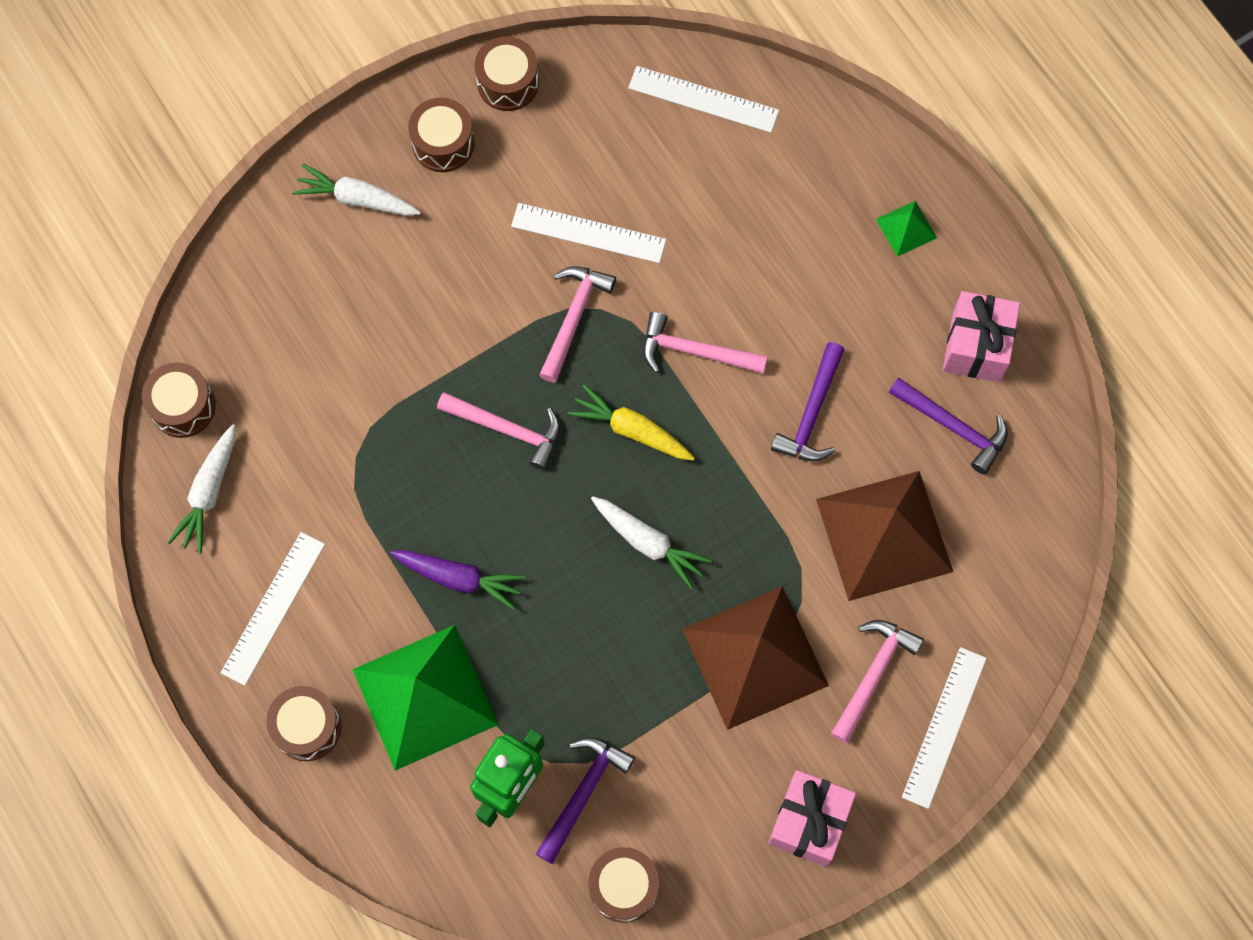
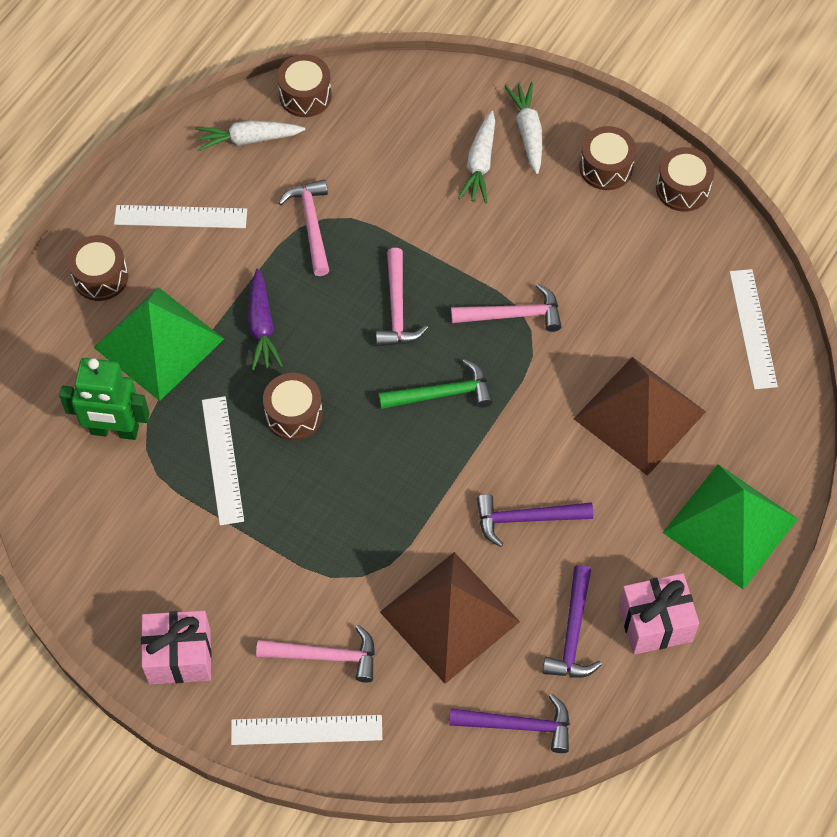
camera: 65 degrees right, 10 degrees down
(583, 793) = (131, 482): purple hammer -> purple hammer (518, 725)
(588, 233) = (590, 295): white ruler -> white ruler (223, 460)
(623, 887) = (69, 541): brown drum -> brown drum (294, 414)
(631, 430) = (442, 394): yellow carrot -> green hammer
(648, 543) = (355, 444): white carrot -> white carrot (480, 164)
(695, 351) = (532, 411): pink hammer -> pink hammer (311, 225)
(755, 657) = (298, 560): brown pyramid -> brown pyramid (639, 415)
(906, 228) = (730, 525): green pyramid -> green pyramid, size x2.30

